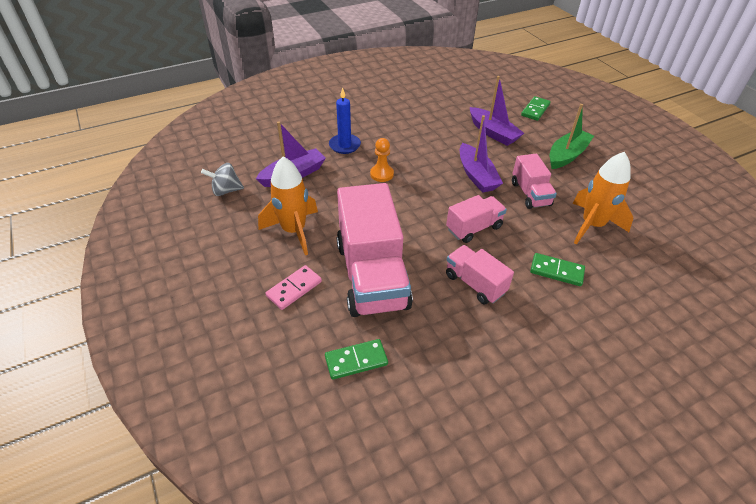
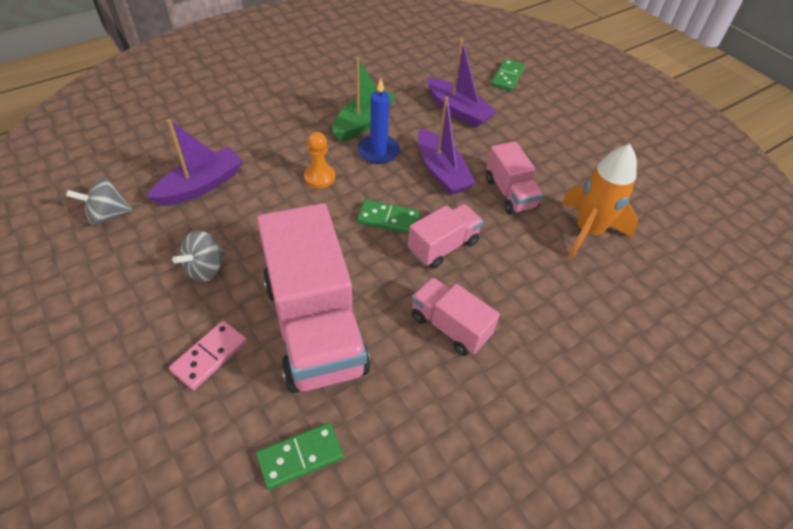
camera: 10 degrees left, 5 degrees up
(294, 231) = (205, 269): orange rocket -> grey spinning top
(344, 145) = (268, 138): blue candle -> blue candle (378, 151)
(556, 271) = (550, 299): green domino -> green domino (388, 219)
(567, 155) = (550, 137): green boat -> green boat (363, 122)

